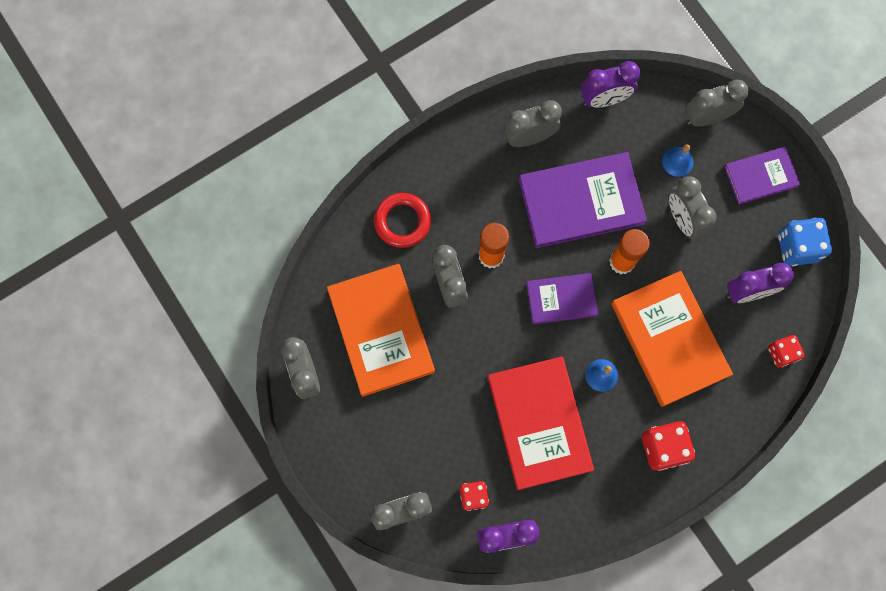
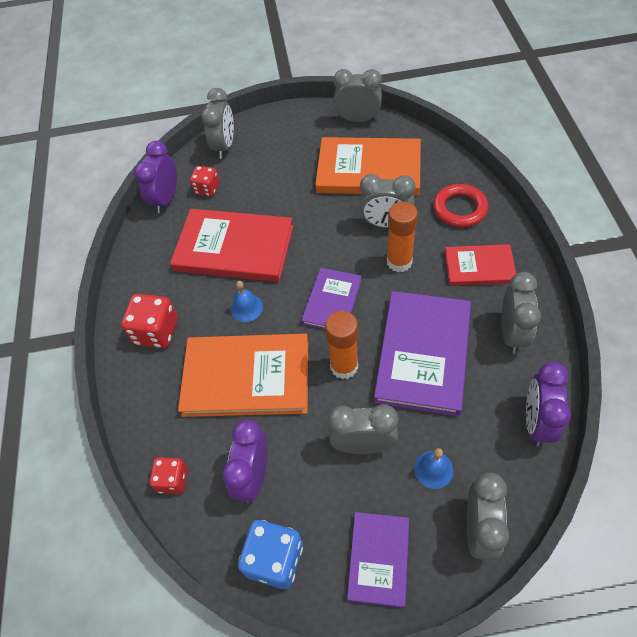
camera: 120 degrees right, 20 degrees down
(468, 183) = (479, 267): none -> red book

